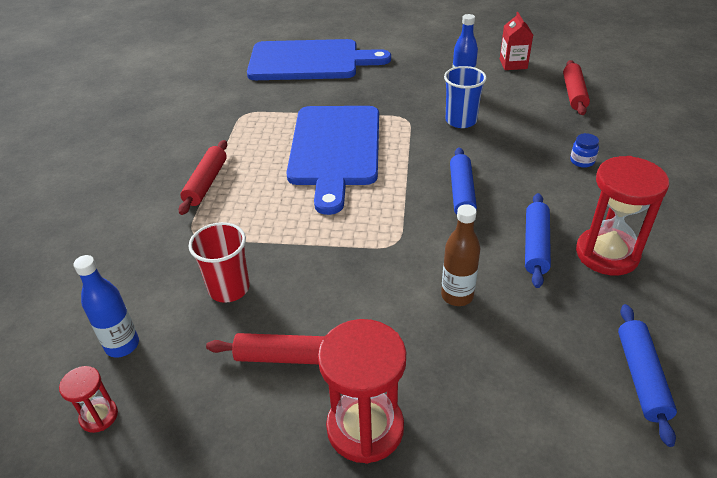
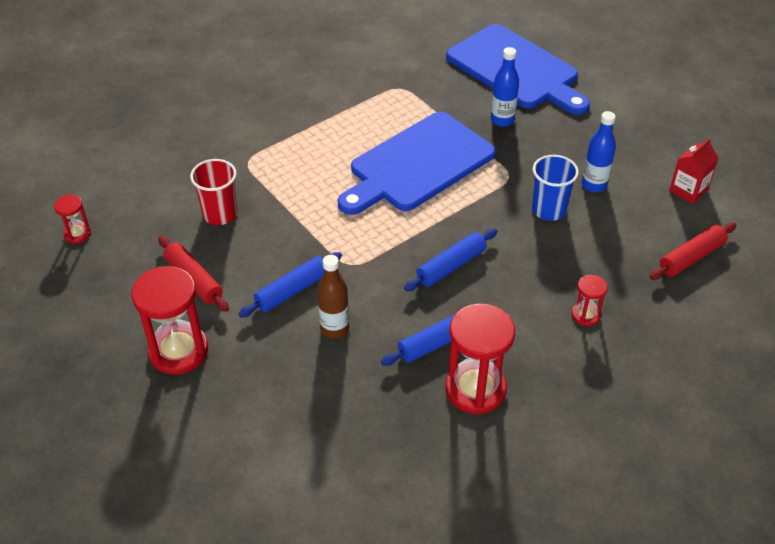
camera: 45 degrees right, 5 degrees up
(122, 345) = (130, 204): blue bottle -> blue bottle (502, 120)
(206, 183) = (301, 129): red rolling pin -> none
(582, 161) = (585, 315): blue jar -> red hourglass
(641, 377) = (359, 468): blue rolling pin -> blue rolling pin (292, 291)

